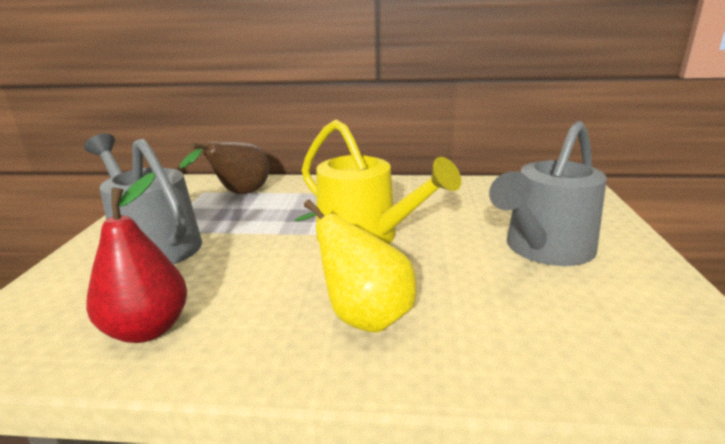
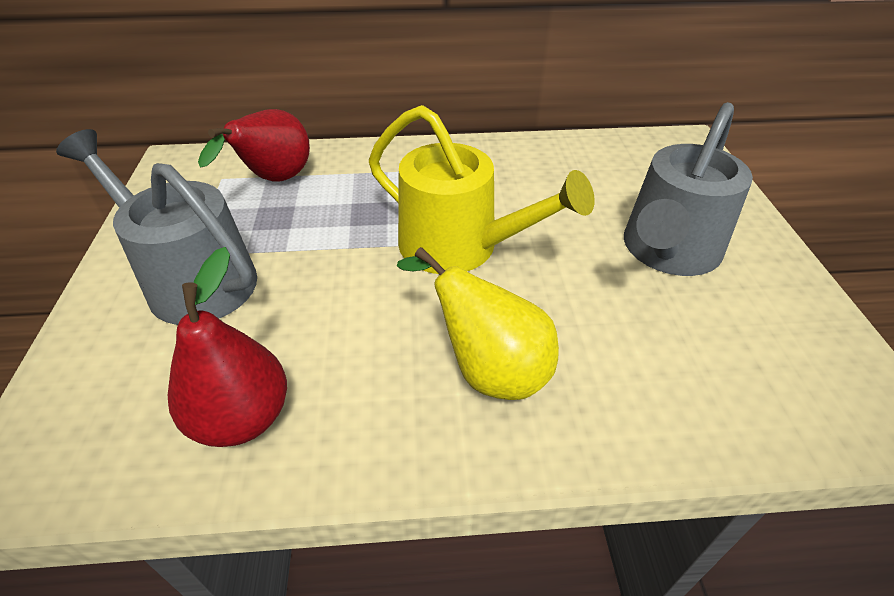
camera: 10 degrees left, 20 degrees up
(239, 194) = (274, 180): brown pear -> red pear

